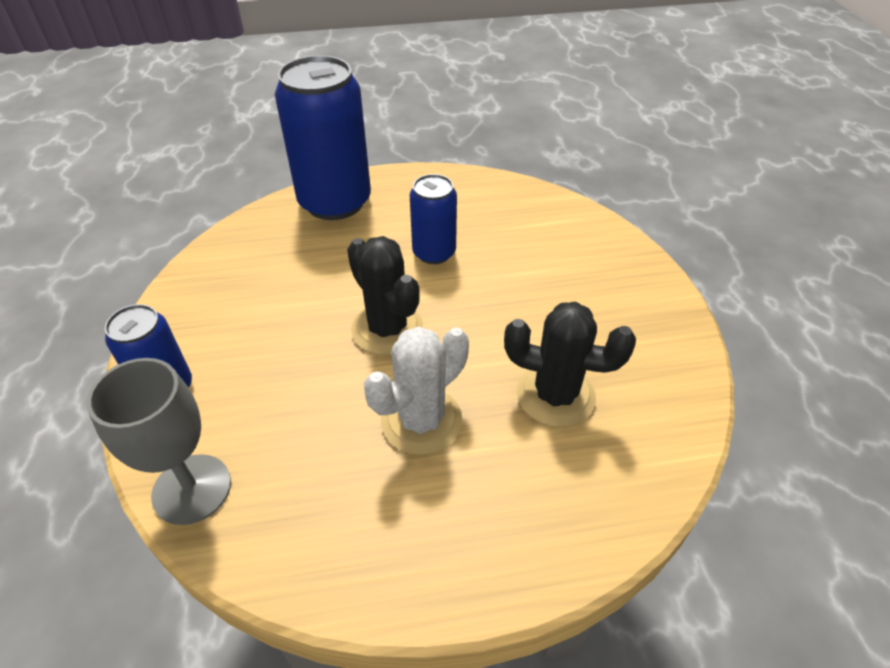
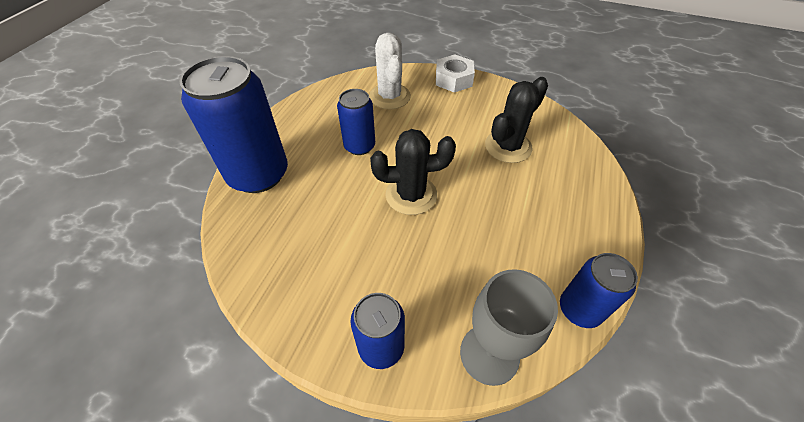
camera: 60 degrees left, 5 degrees up
(298, 574) = (579, 309): none -> blue can
(421, 420) = (495, 208): white cactus -> white cactus (390, 96)
(648, 284) = (453, 79): none -> white nut

